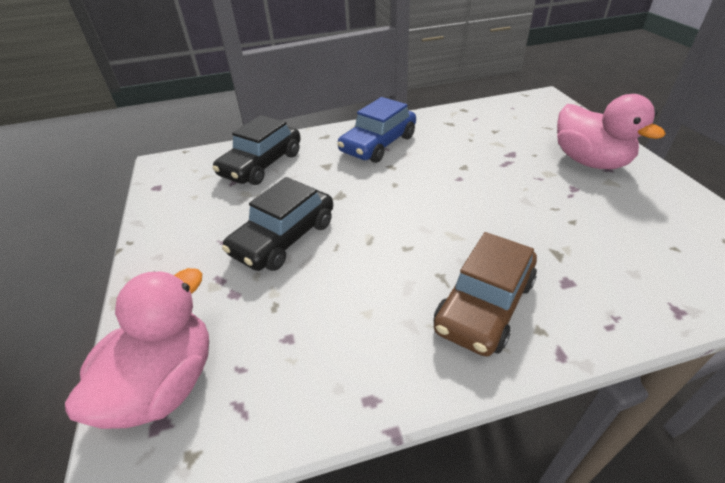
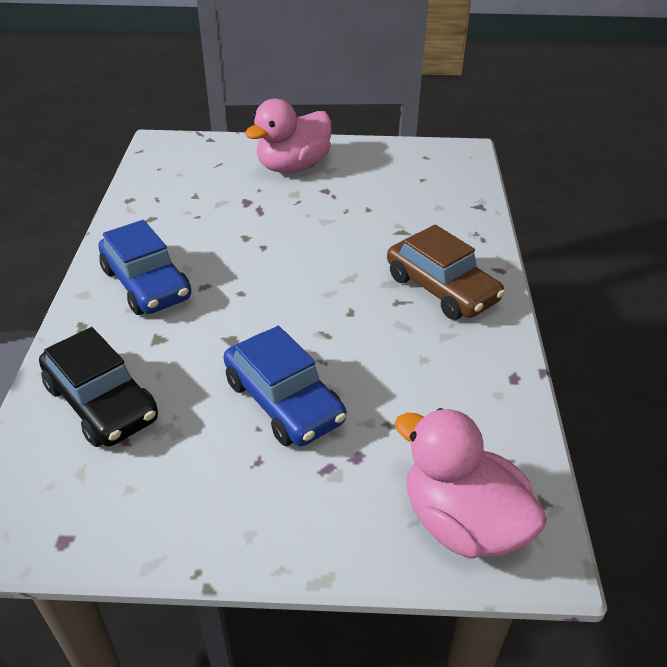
camera: 75 degrees left, 0 degrees up
(284, 238) = (284, 401): black car -> blue car
(589, 161) = (293, 166): pink duck -> pink duck turned 150 degrees clockwise

